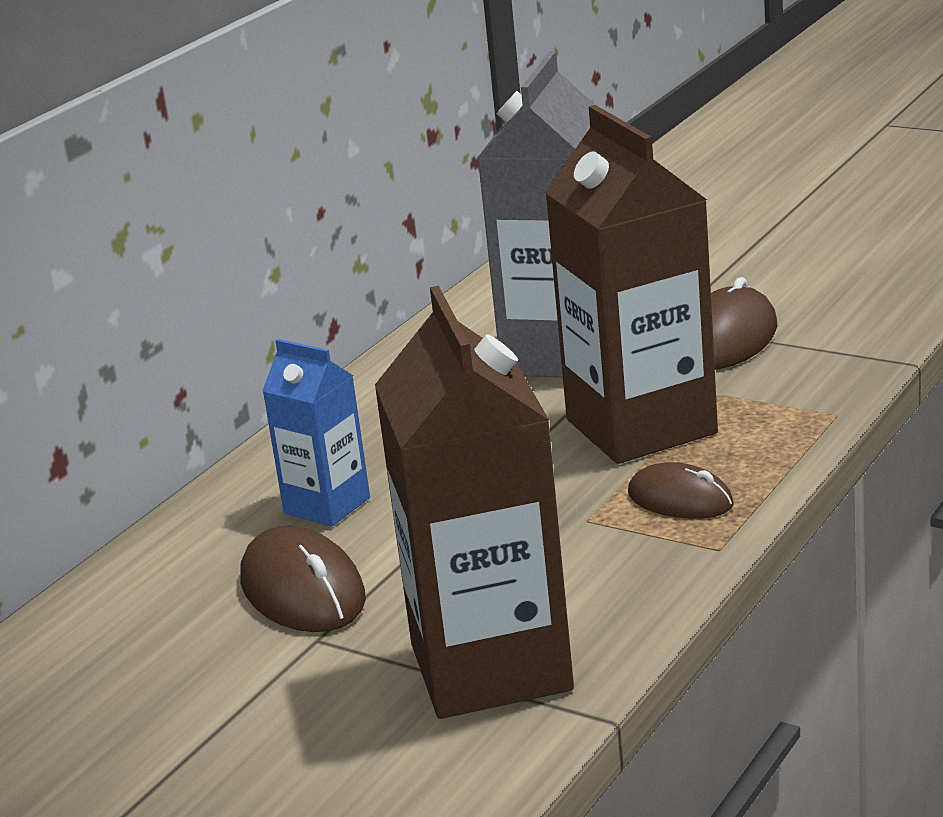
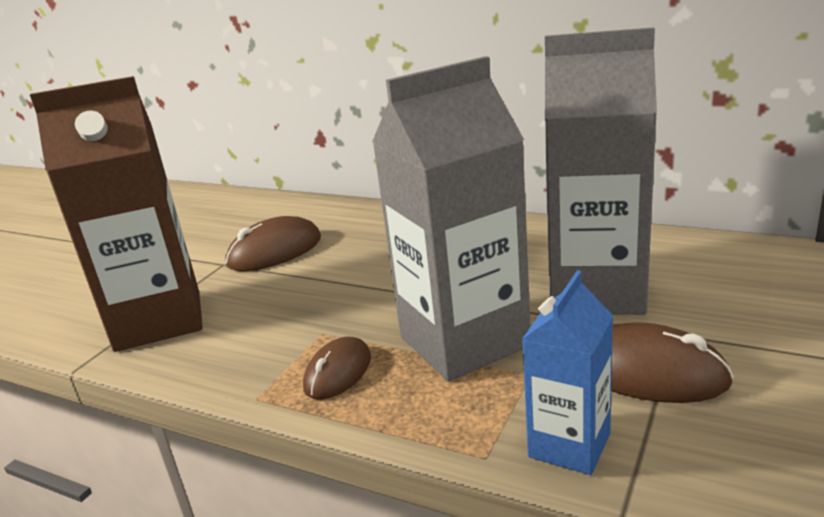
camera: 85 degrees right, 0 degrees up
(327, 505) = (369, 241): blue carton -> blue carton (569, 445)
(641, 427) = (464, 341): brown carton -> grey carton

